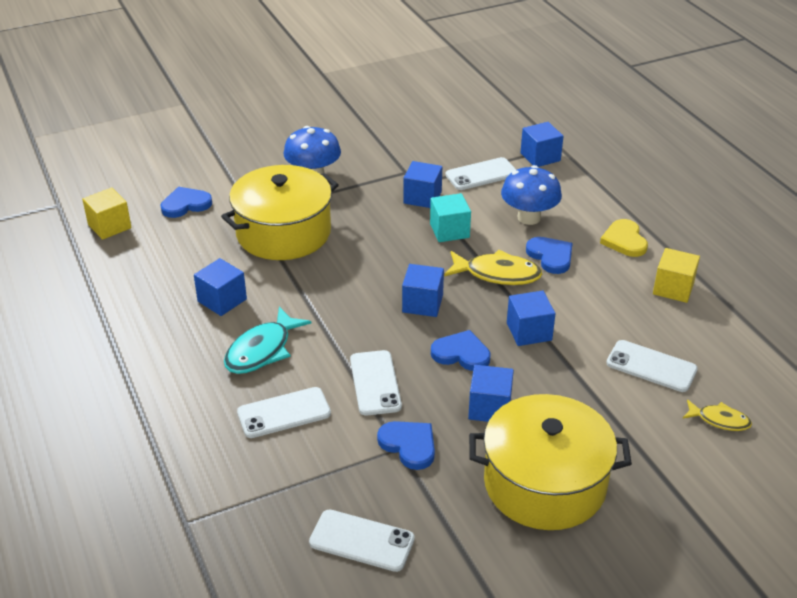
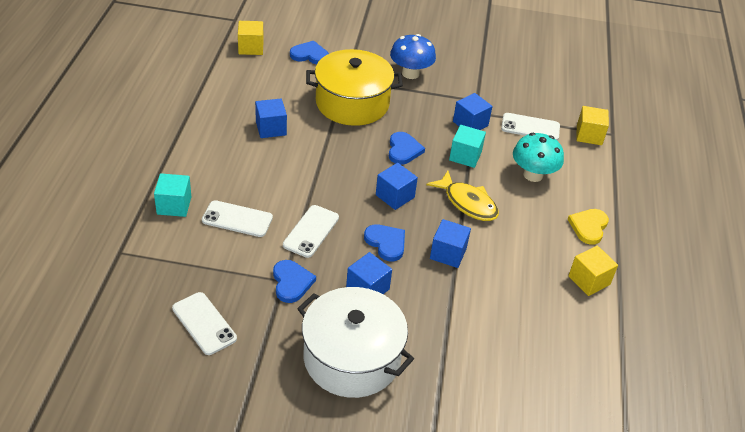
camera: 30 degrees right, 5 degrees up
(196, 437) = (174, 205): none -> turquoise cube
(262, 350) = (263, 173): turquoise fish -> none
(529, 217) = (533, 175): blue mushroom -> turquoise mushroom
(540, 157) = (589, 135): blue cube -> yellow cube
(544, 483) = (352, 358): yellow pot -> white pot
(550, 256) = (519, 210): blue heart -> blue heart (403, 150)
(651, 366) = (511, 325): white phone -> none
(719, 420) = (521, 390): yellow fish -> none

